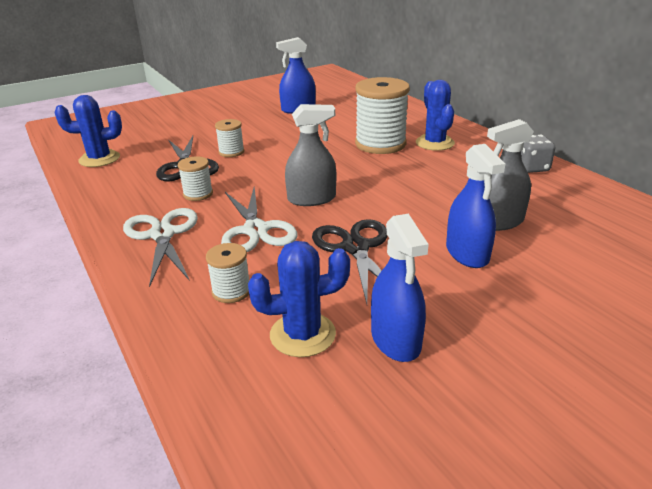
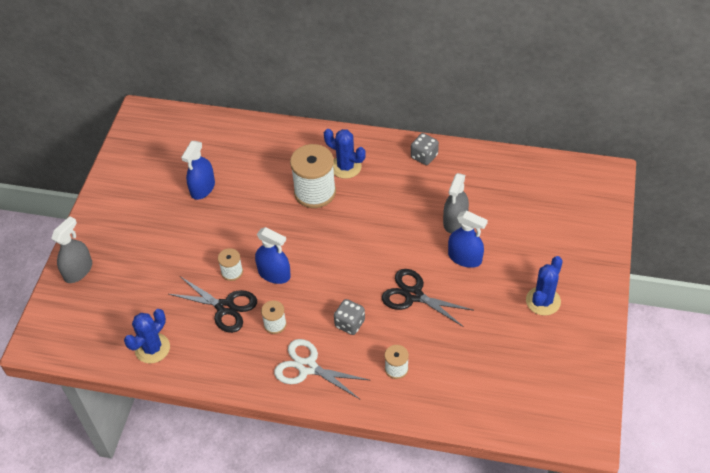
camera: 45 degrees left, 20 degrees up
(255, 230) = (350, 324): white scissors -> grey dice
(302, 334) = (456, 363): blue cactus -> blue cactus (543, 301)
(311, 199) = (344, 276): grey spray bottle -> grey spray bottle (78, 271)
(396, 339) = (492, 334): blue spray bottle -> blue spray bottle (274, 274)

